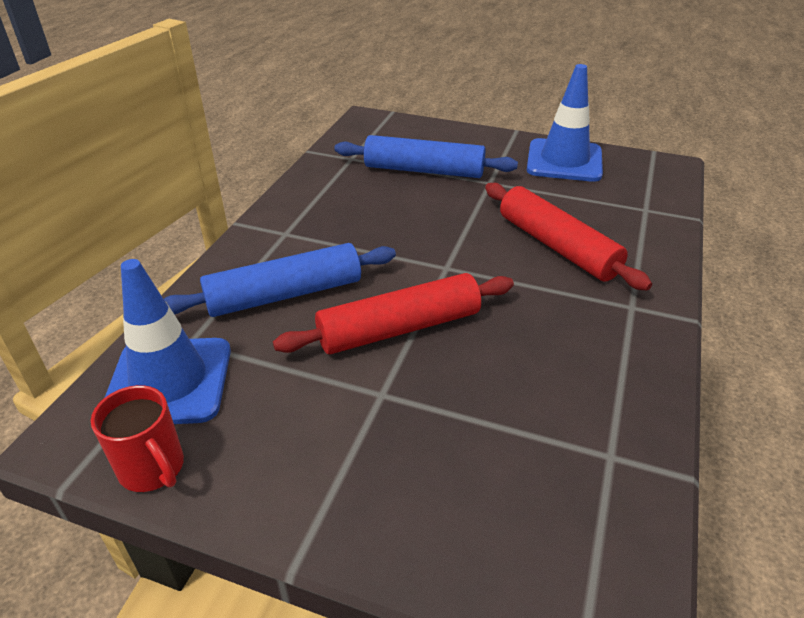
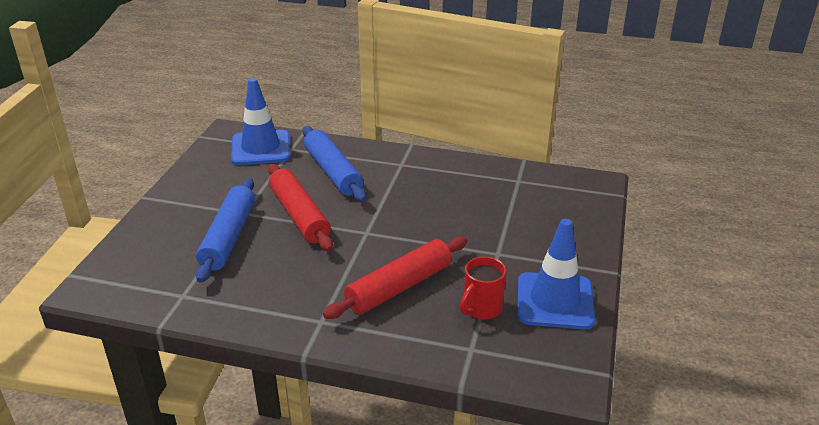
camera: 85 degrees right, 5 degrees down
(153, 468) = (205, 154): red mug -> red mug (481, 309)
(424, 170) = (508, 217): blue rolling pin -> blue rolling pin (229, 237)

